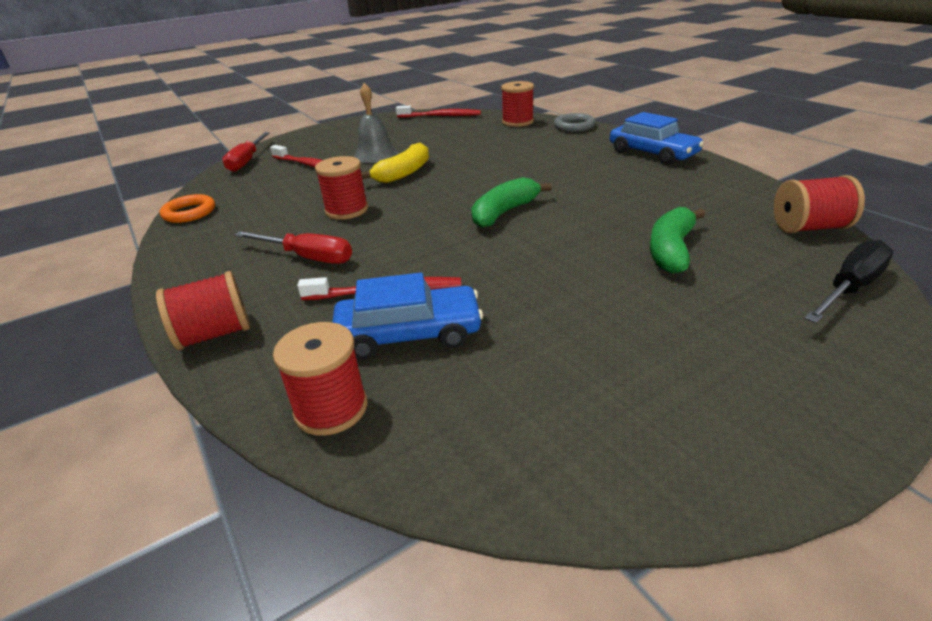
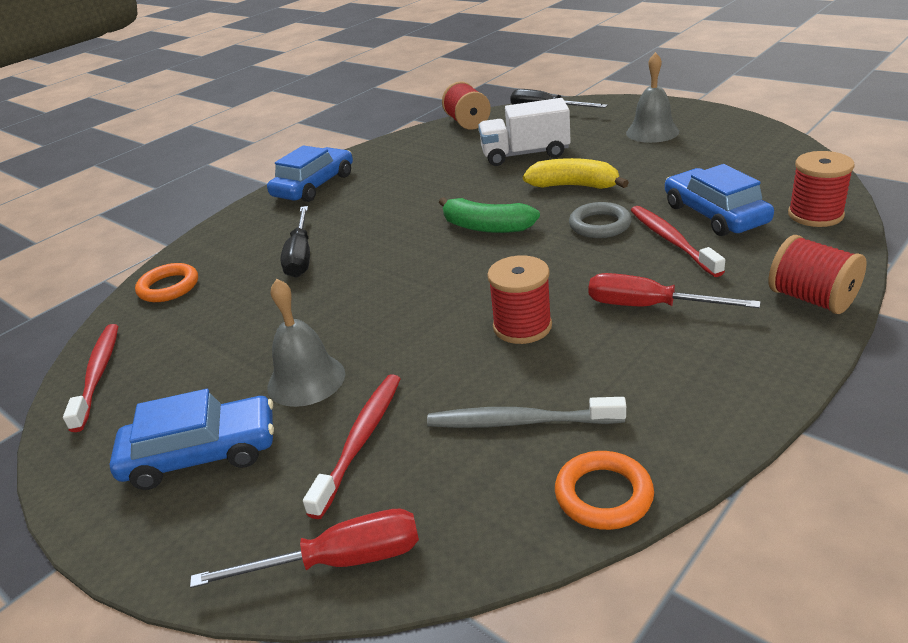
camera: 105 degrees left, 0 degrees up
(265, 200) = (520, 422): none -> grey toothbrush
(307, 257) = (649, 306): red screwdriver -> red screwdriver turned 75 degrees counterclockwise
(348, 137) = (201, 454): none -> blue car
(403, 173) = (387, 324): yellow banana -> yellow banana (574, 186)
(517, 122) = (169, 287): red spool -> orange ring
(522, 151) = (300, 256): none -> black screwdriver
(574, 126) = (206, 241): grey ring -> grey ring (600, 225)
(671, 250) = (525, 154): green banana -> white truck
(709, 362) = (652, 132): none -> grey bell

